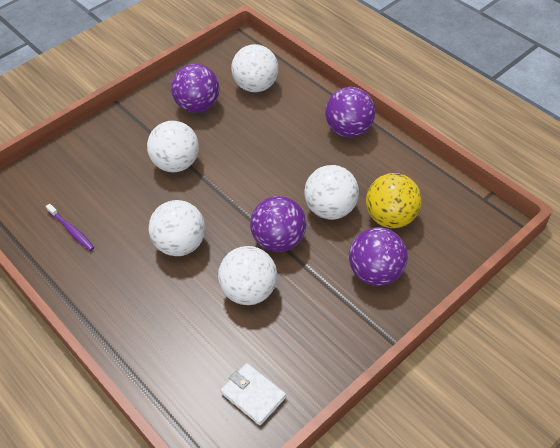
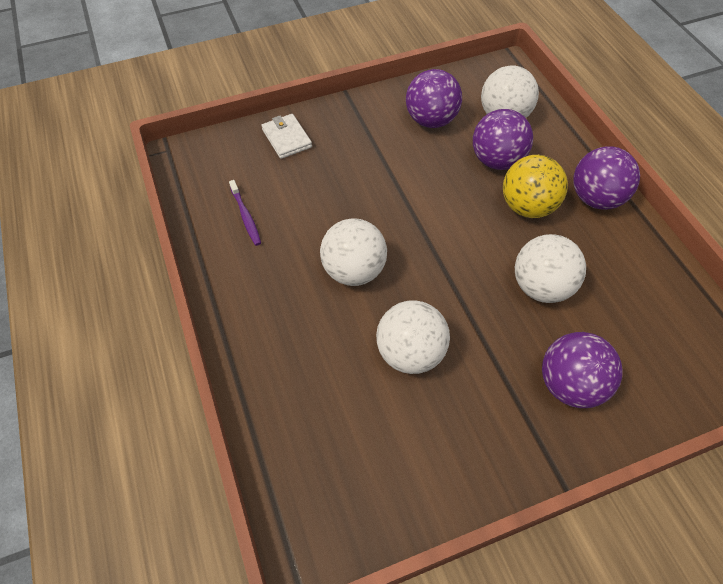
camera: 20 degrees right, 5 degrees up
(176, 163) = (384, 177): white ball -> none
(253, 395) = (368, 484): white wallet -> white wallet (287, 138)
(279, 240) = (466, 304): purple ball -> purple ball (497, 160)
(391, 217) = (613, 322): yellow ball -> yellow ball (527, 207)

